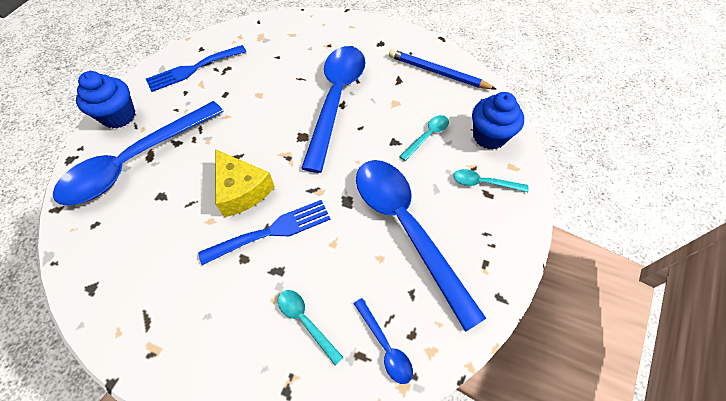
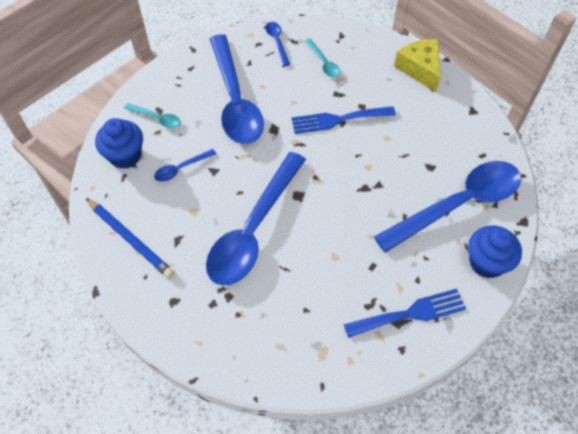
camera: 165 degrees left, 0 degrees up
(242, 190) = (360, 156): yellow cheese -> yellow cheese (420, 69)
(427, 136) = (181, 168): turquoise spoon -> blue spoon

